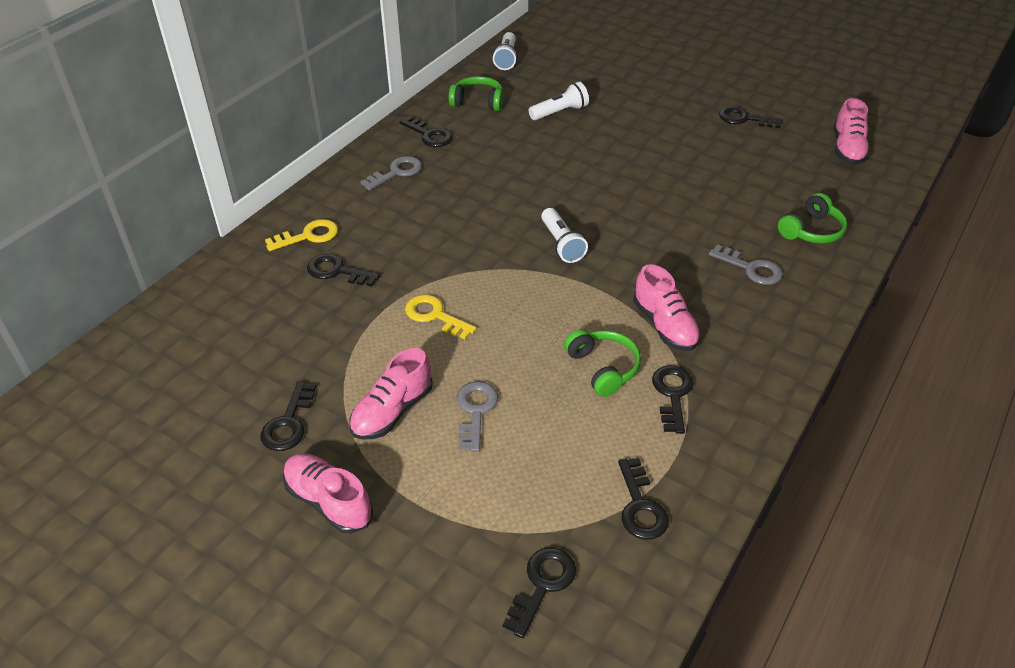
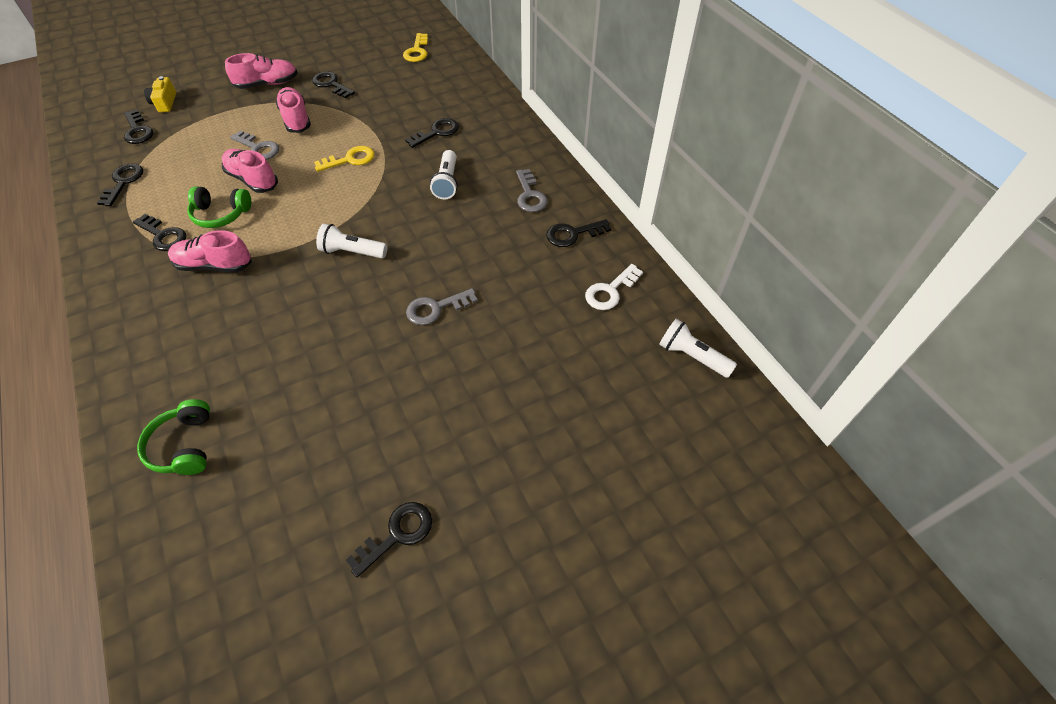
camera: 120 degrees right, 10 degrees up
(308, 236) = (487, 130): yellow key -> yellow key (417, 51)
(457, 608) = (165, 103): none -> yellow camera
(478, 102) = (610, 291): green headphones -> white key
(559, 112) = (544, 349): white flashlight -> white flashlight (447, 182)
(640, 506) = (123, 182): black key -> black key turned 75 degrees clockwise
(751, 268) = (200, 358): grey key -> grey key (436, 308)
(847, 149) = (245, 614): pink shoe -> pink shoe (252, 179)

